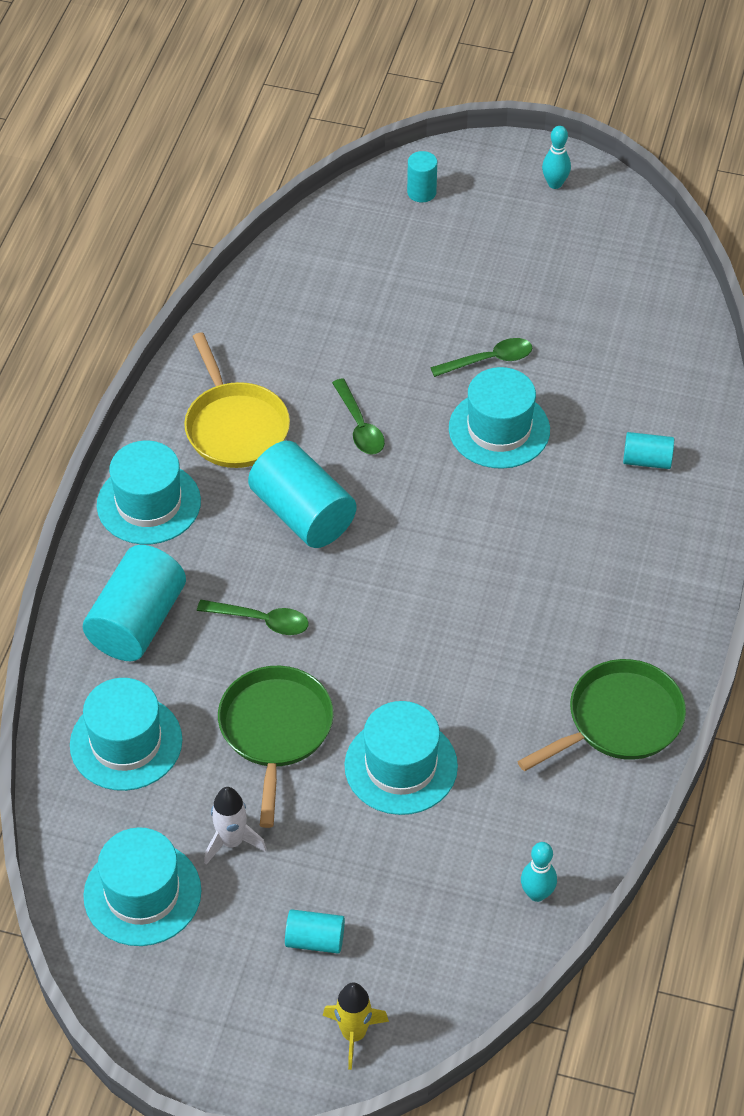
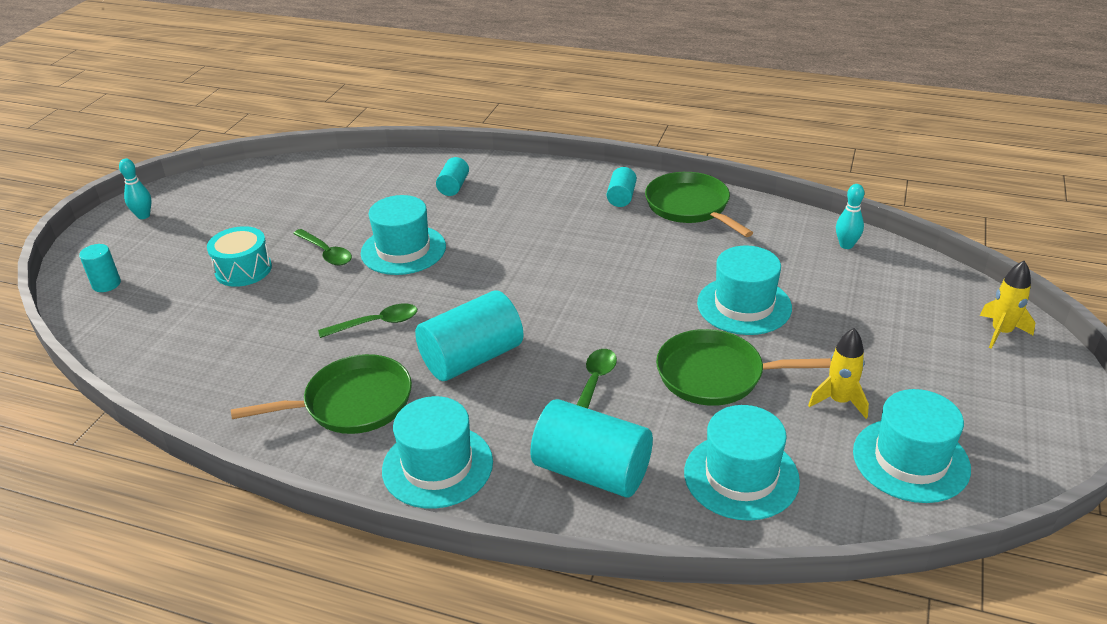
camera: 85 degrees left, 15 degrees down
(232, 842) = (839, 401): white rocket -> yellow rocket
(235, 427) = (353, 403): yellow pan -> green pan
(315, 940) = (922, 352): turquoise cylinder -> turquoise cylinder (621, 197)
(453, 295) = (243, 269): none -> turquoise drum
(489, 360) = (326, 253): green spoon -> green spoon turned 150 degrees clockwise

